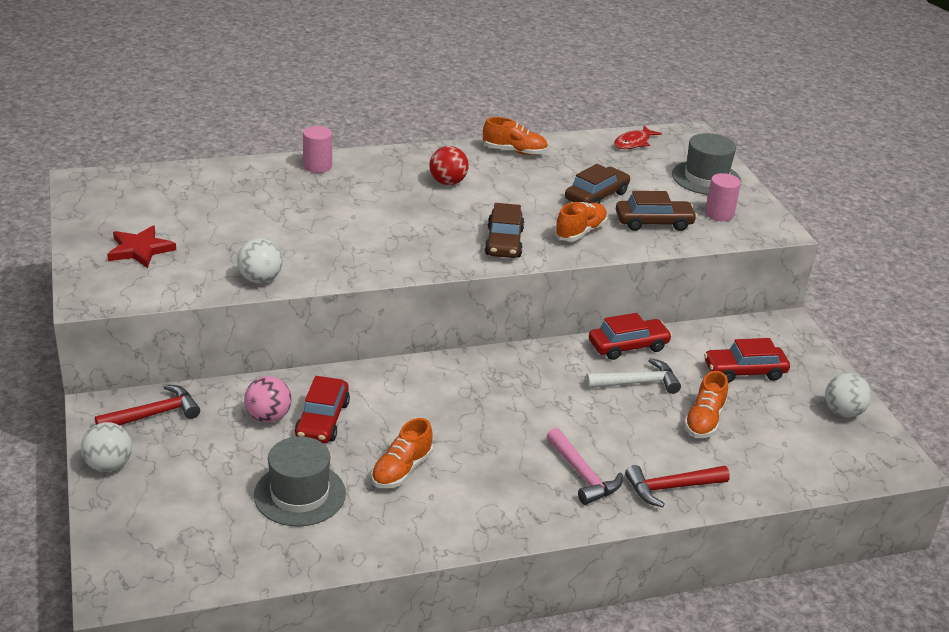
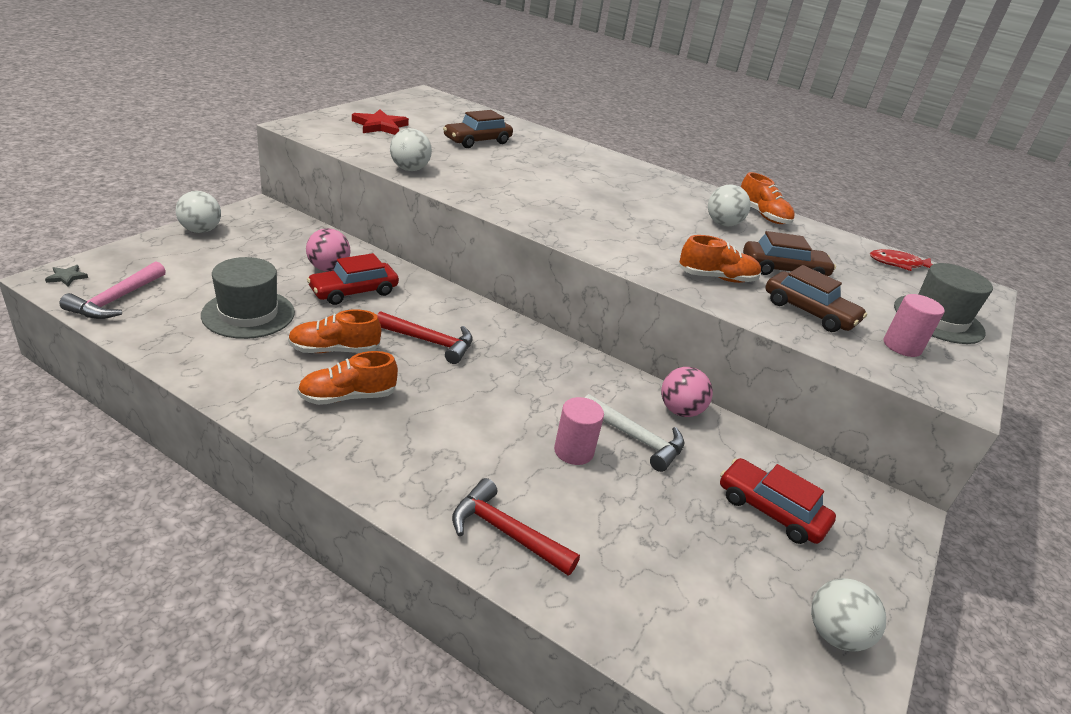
camera: 45 degrees right, 0 degrees up
(118, 582) = (67, 277): none -> grey star
(154, 414) = (277, 227): red hammer -> red hammer (430, 342)
(317, 166) = (584, 151): pink cylinder -> pink cylinder (573, 451)
(448, 182) = (663, 201): red ball -> none
(504, 242) = (631, 247): brown car -> brown car (477, 141)
(510, 179) = (723, 224): none -> white ball
(582, 475) = (450, 458): pink hammer -> pink hammer (116, 300)
(628, 346) = (680, 411): red car -> pink ball
(704, 421) = (647, 512): orange shoe -> orange shoe (347, 397)

